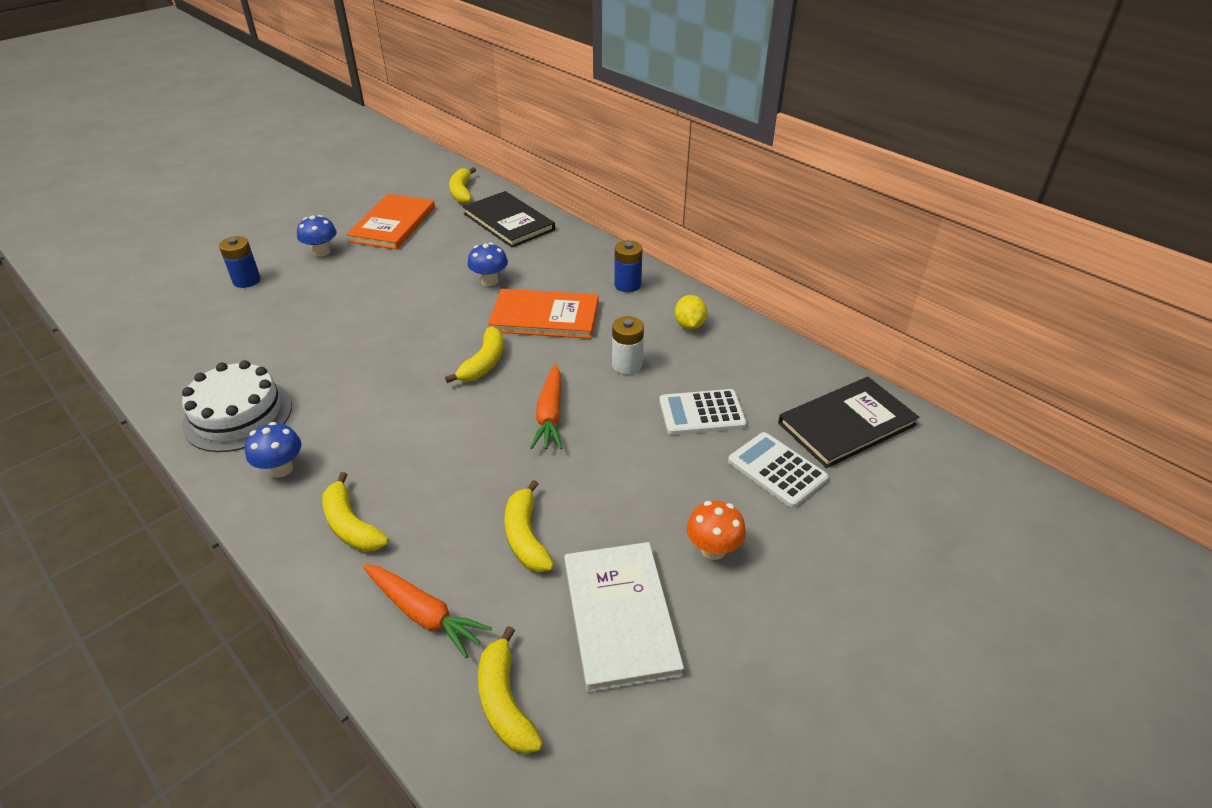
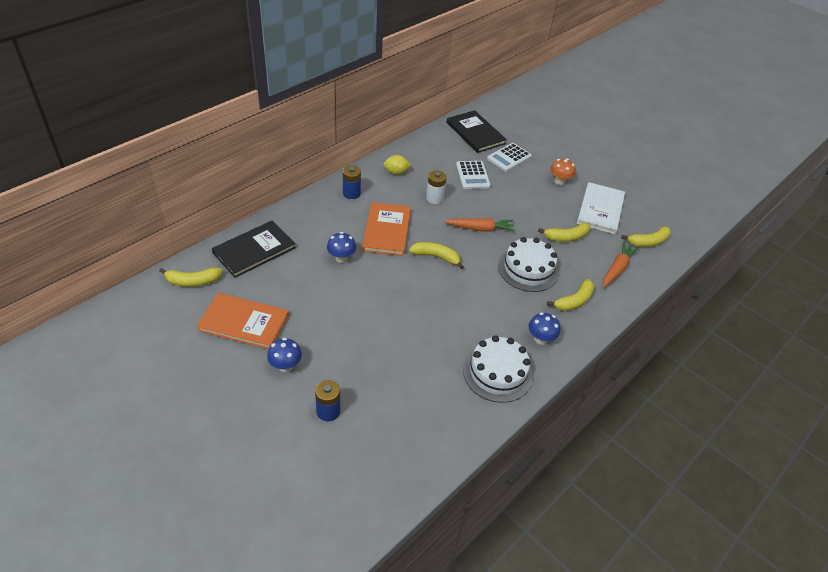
camera: 95 degrees left, 5 degrees up
(442, 469) = (528, 269): none -> white cake
(620, 616) = (600, 209): white book -> white book turned 60 degrees counterclockwise

